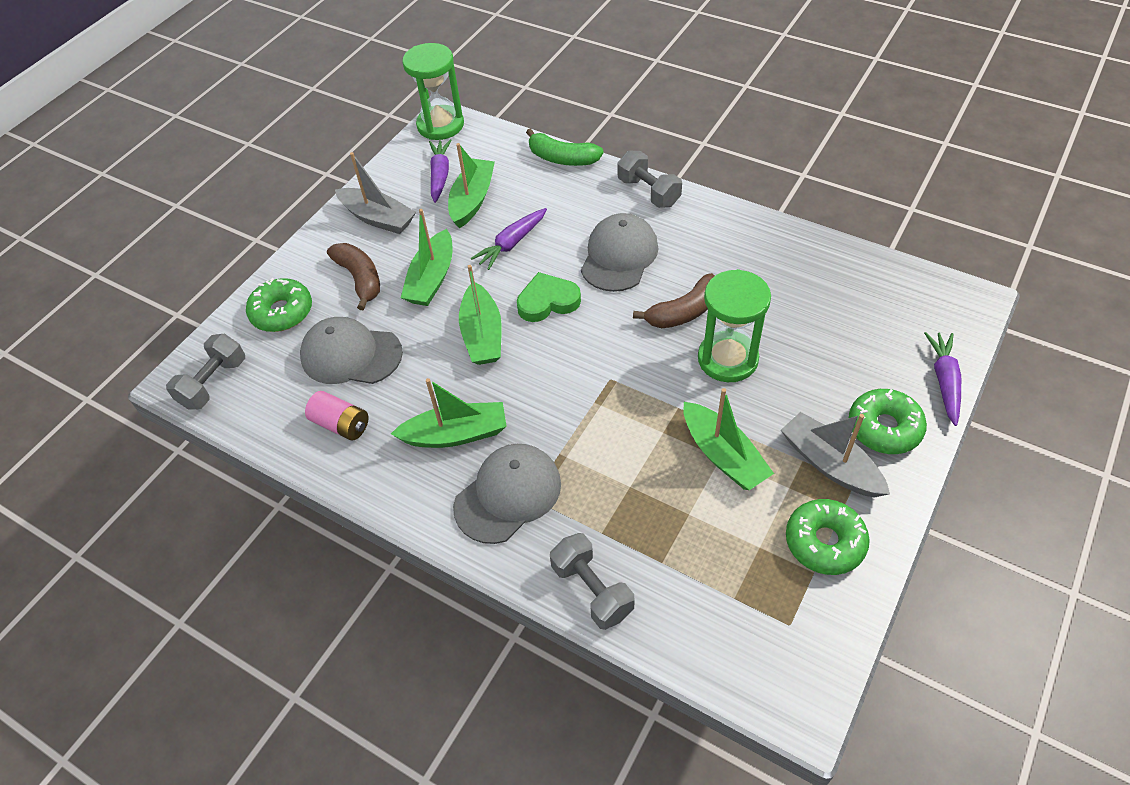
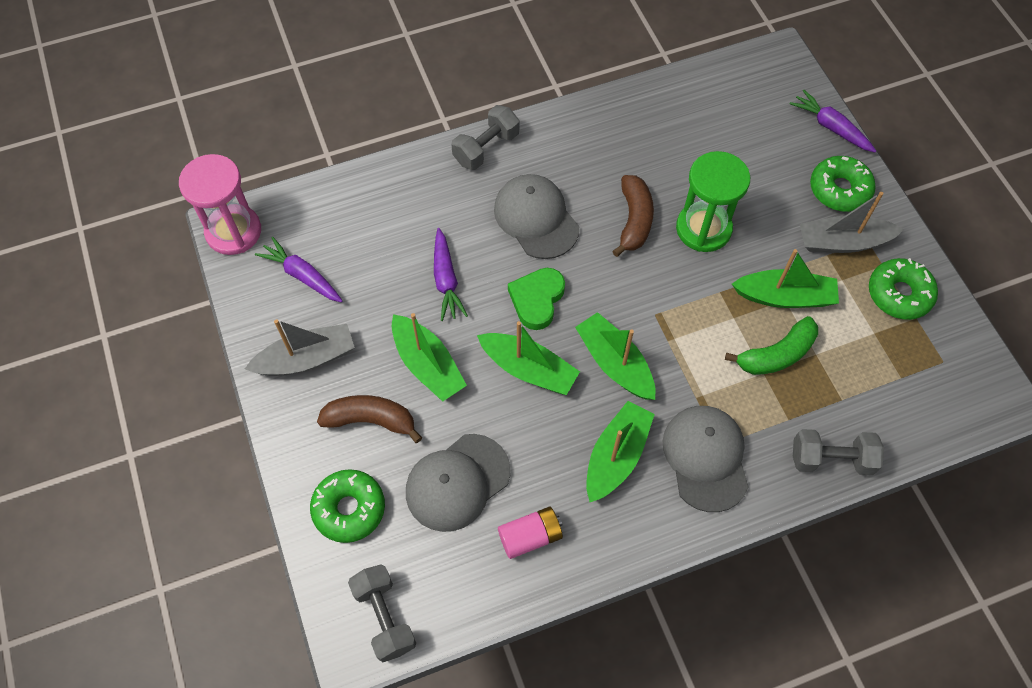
camera: 55 degrees left, 10 degrees up
(440, 125) = (233, 231): green hourglass -> pink hourglass
(472, 200) = (361, 272): green boat -> green boat (615, 363)
(562, 158) = (382, 175): green banana -> green banana (776, 355)
(648, 192) = (486, 148): grey dumbbell -> grey dumbbell turned 45 degrees counterclockwise

